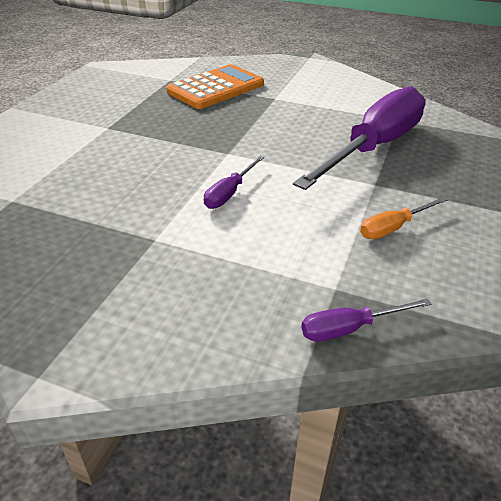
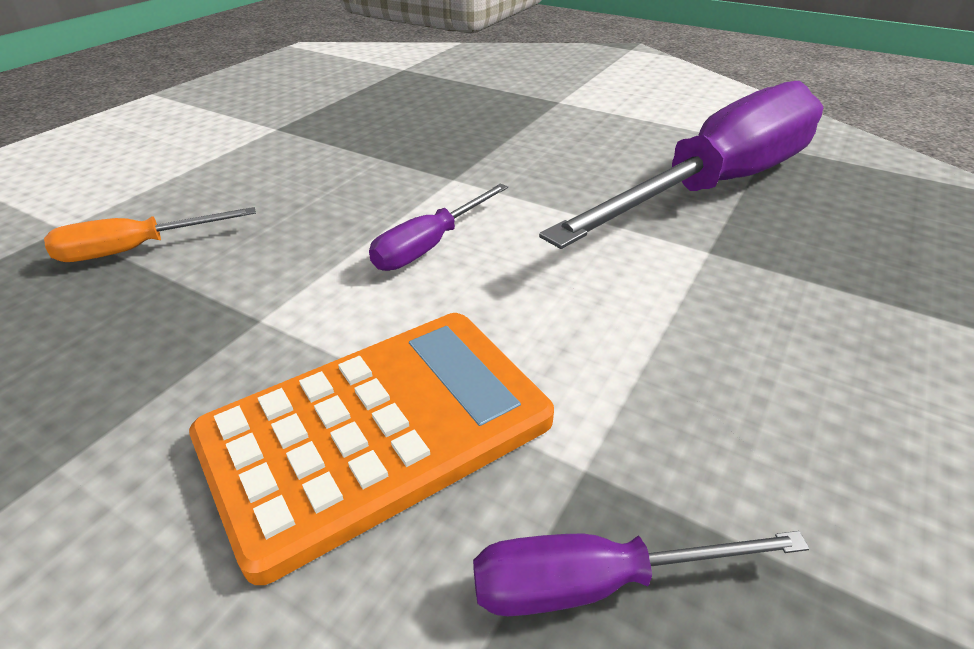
camera: 10 degrees right, 0 degrees up
(216, 88) = (469, 83): orange calculator -> orange calculator (377, 429)
(393, 227) = (735, 341): orange screwdriver -> orange screwdriver (136, 249)

